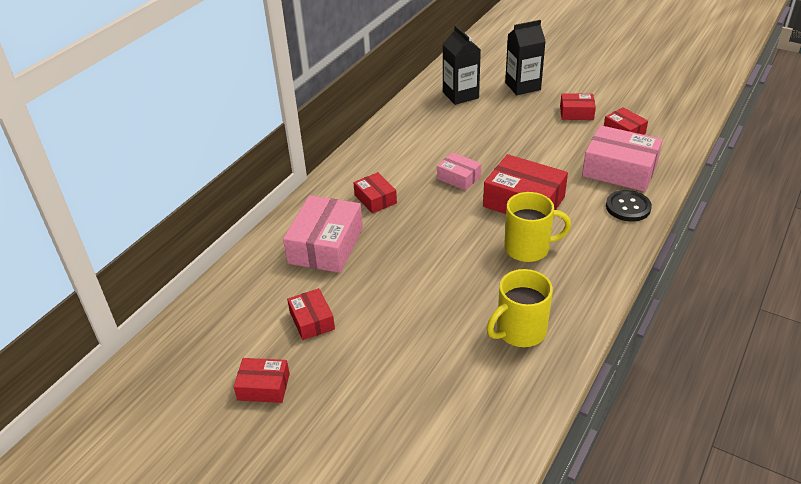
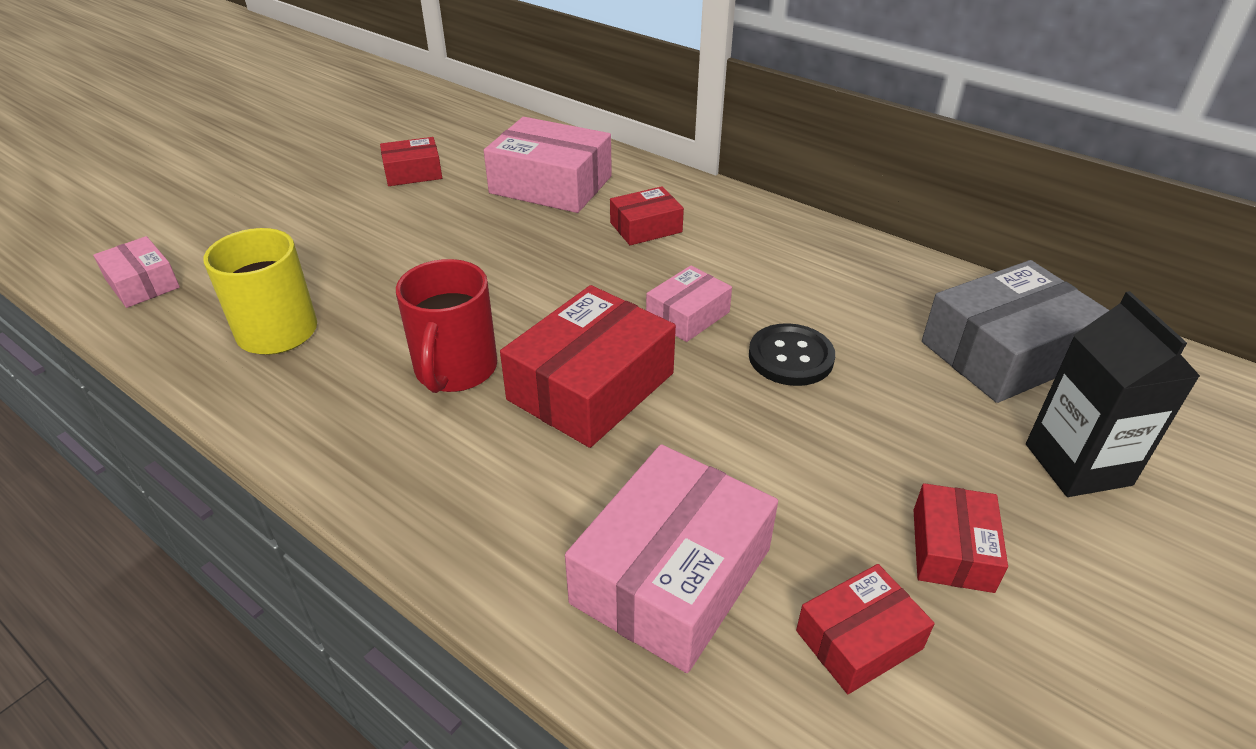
camera: 95 degrees right, 0 degrees up
(263, 387) = (333, 145): red box -> none
(460, 95) = (1005, 352): black carton -> grey box
(492, 426) = (142, 283): none -> pink box
(528, 248) = (455, 370): yellow mug -> red mug
(628, 207) = (520, 550): black button -> black button (790, 357)

